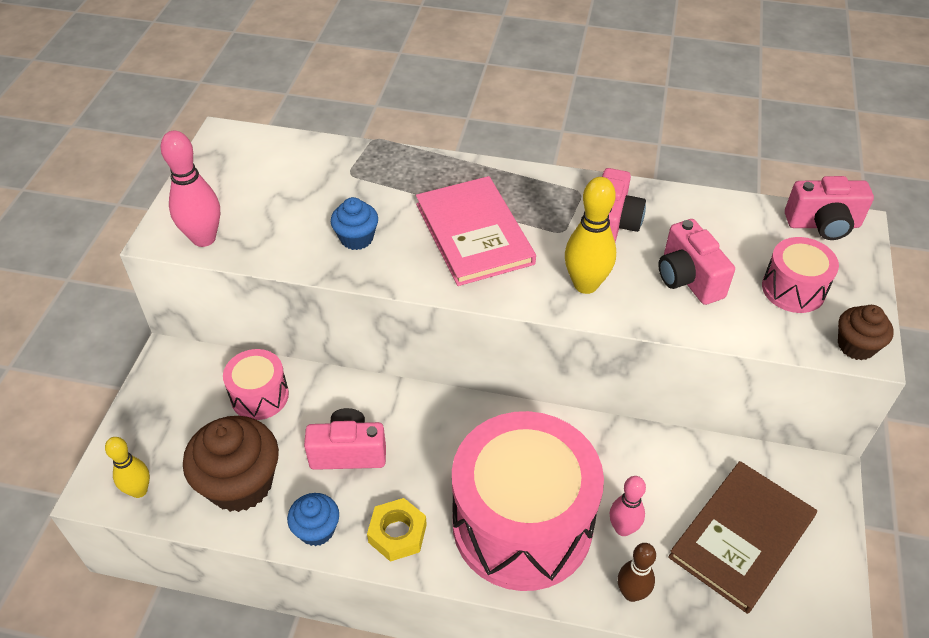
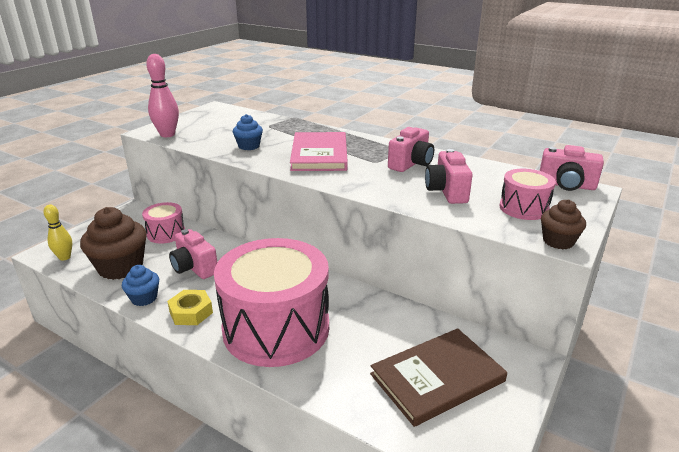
camera: 20 degrees right, 20 degrees down
(348, 452) = (194, 268): pink camera -> pink camera turned 150 degrees counterclockwise
(585, 284) = (373, 183): yellow bowling pin -> none
(623, 528) = (346, 349): pink bowling pin -> none
(631, 593) = (328, 387): brown bowling pin -> none

